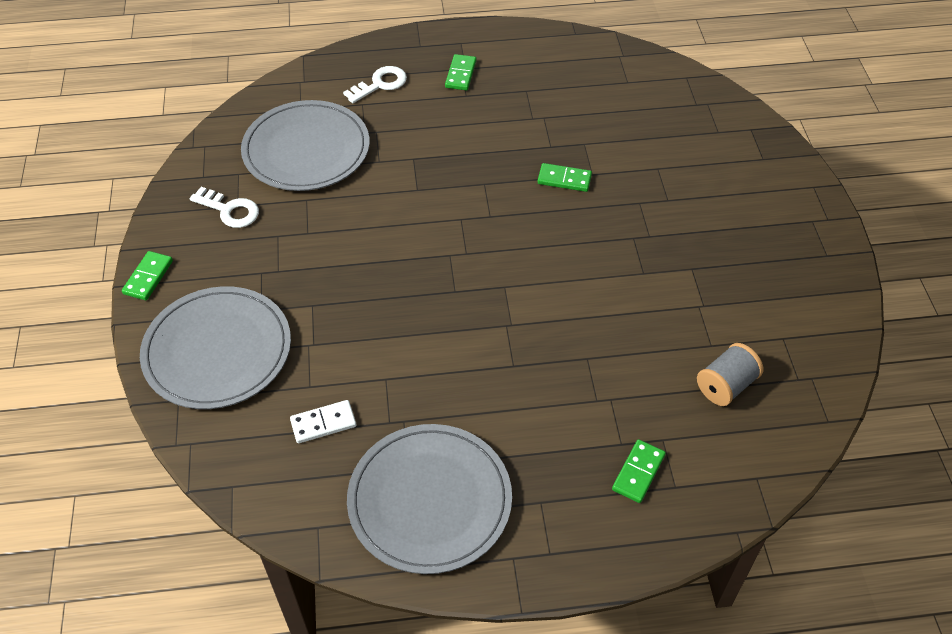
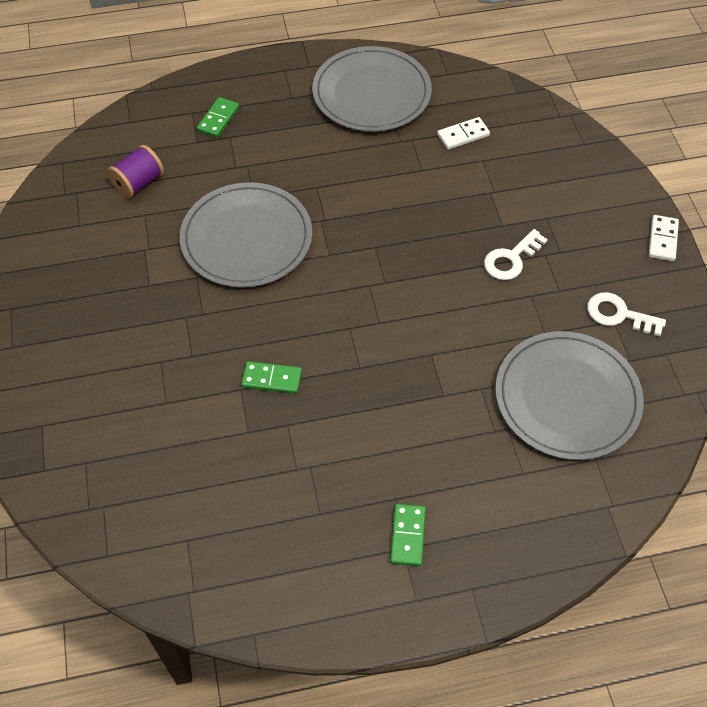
camera: 175 degrees right, 5 degrees up
(148, 277) = (662, 239): green domino -> white domino
(217, 350) = (569, 181): grey plate -> grey plate (246, 238)
(380, 84) = (509, 509): white key -> white key (511, 259)
(725, 386) = (139, 183): grey spool -> purple spool

